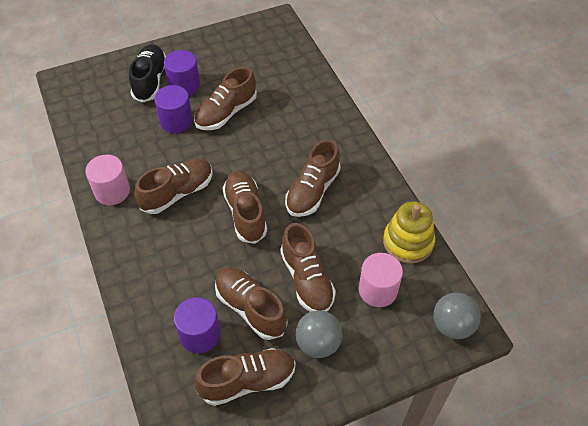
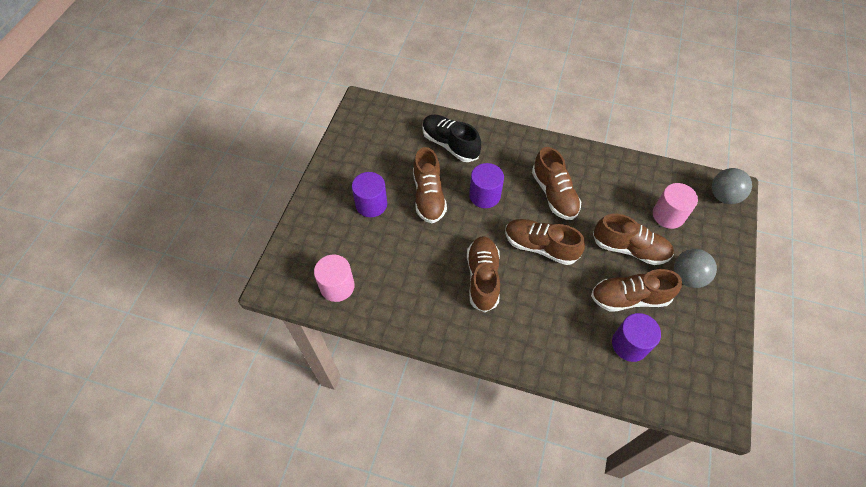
camera: 50 degrees left, 5 degrees up
(112, 191) = (440, 322): pink cylinder -> pink cylinder (337, 286)
(150, 80) = (341, 223): black shoe -> black shoe (450, 144)
(176, 121) = (405, 233): purple cylinder -> purple cylinder (484, 195)
(247, 381) = (690, 338): brown shoe -> none
(408, 242) = (641, 173): yellow stacking toy -> none

